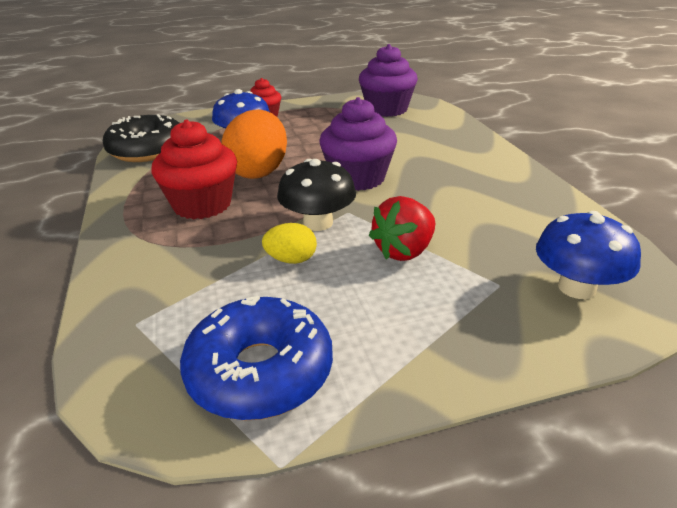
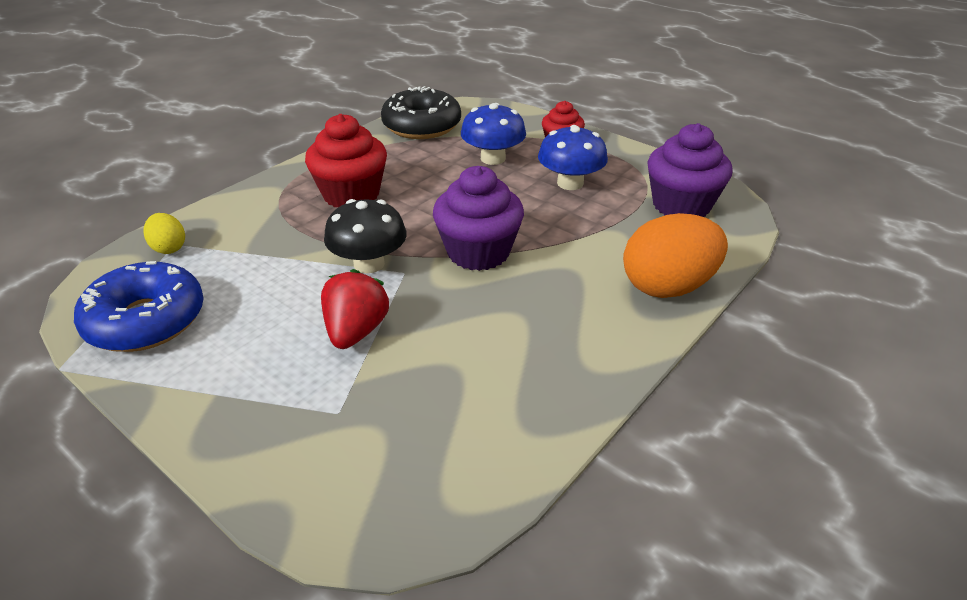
camera: 55 degrees right, 5 degrees up
(259, 172) = (436, 194): orange egg -> orange egg (668, 286)
(291, 260) = (297, 274): yellow egg -> yellow egg (169, 248)
(404, 251) = (356, 331): red strawberry -> red strawberry turned 90 degrees clockwise
(576, 287) = (368, 471): blue mushroom -> blue mushroom (570, 183)

